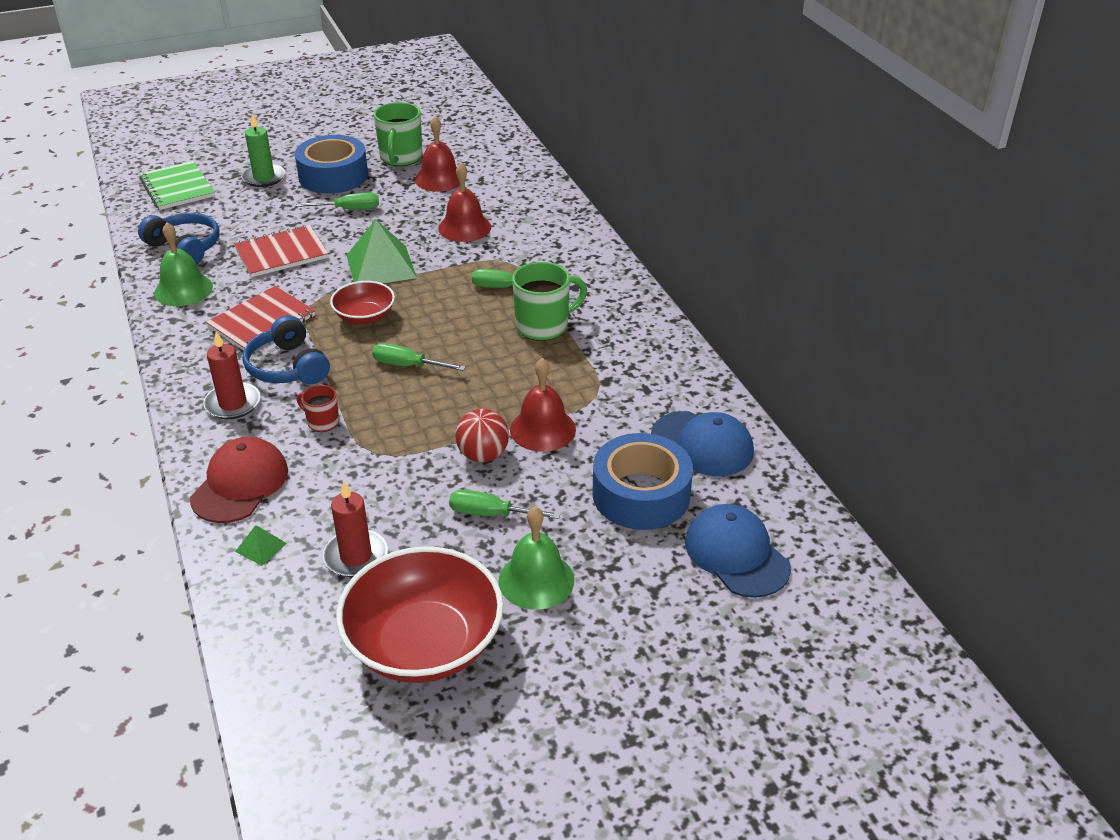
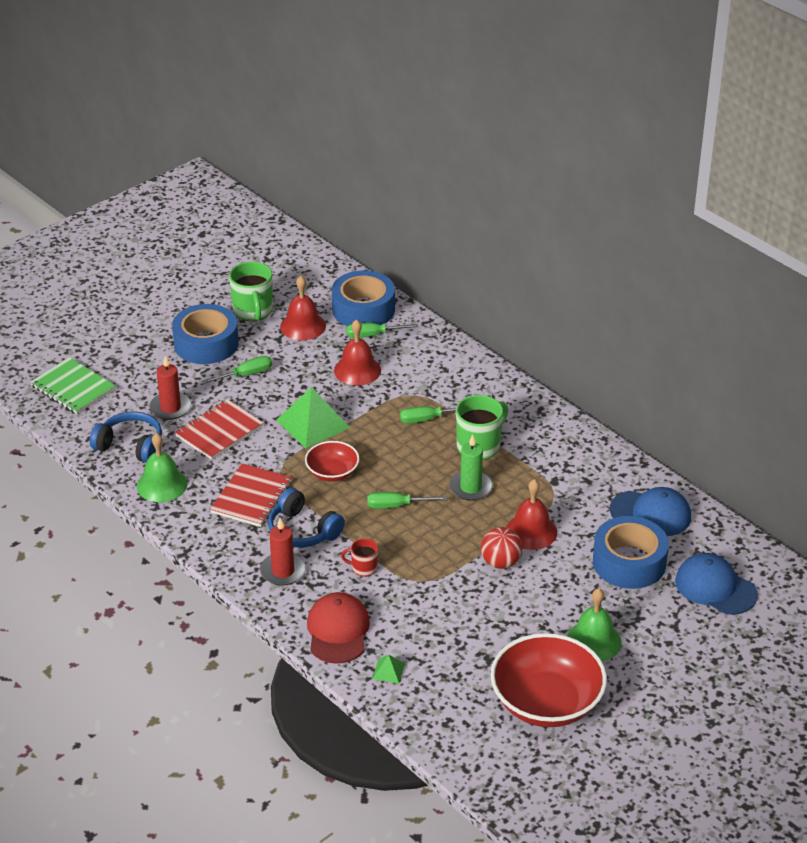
camera: 20 degrees left, 0 degrees up
(264, 177) = (144, 359): green candle -> green candle (470, 487)
(356, 556) = (460, 659): red candle -> red candle (170, 408)
(490, 514) = (533, 604): green screwdriver -> green screwdriver (372, 335)
(511, 176) = (363, 309): none -> blue tape

